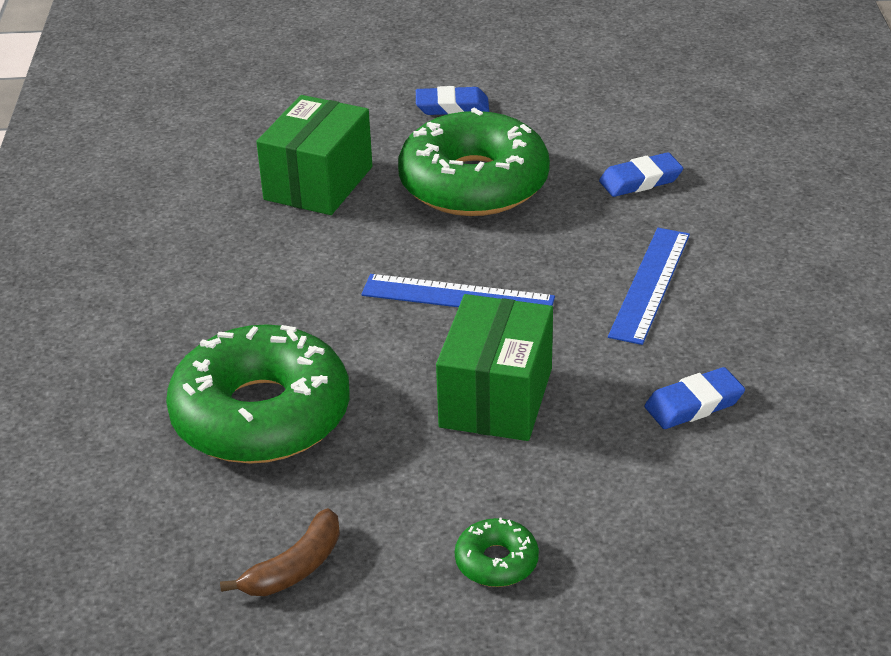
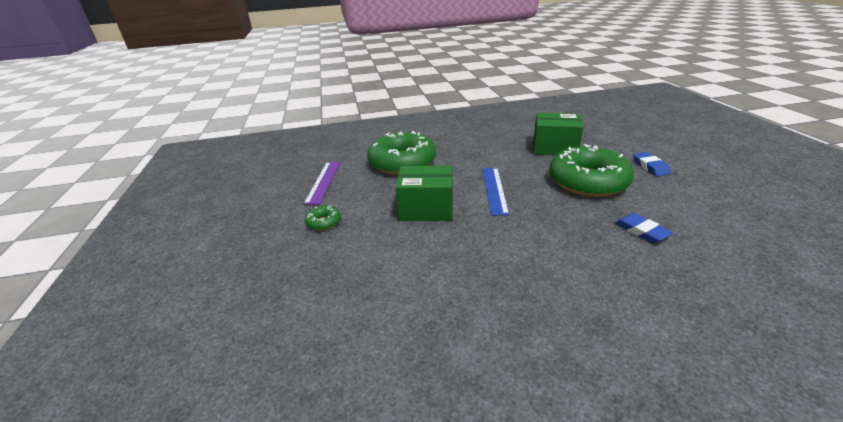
camera: 80 degrees right, 5 degrees down
(295, 568) = (323, 182): brown banana -> purple ruler
(649, 284) = (539, 244): blue ruler -> none
(694, 404) = (439, 269): blue eraser -> none

